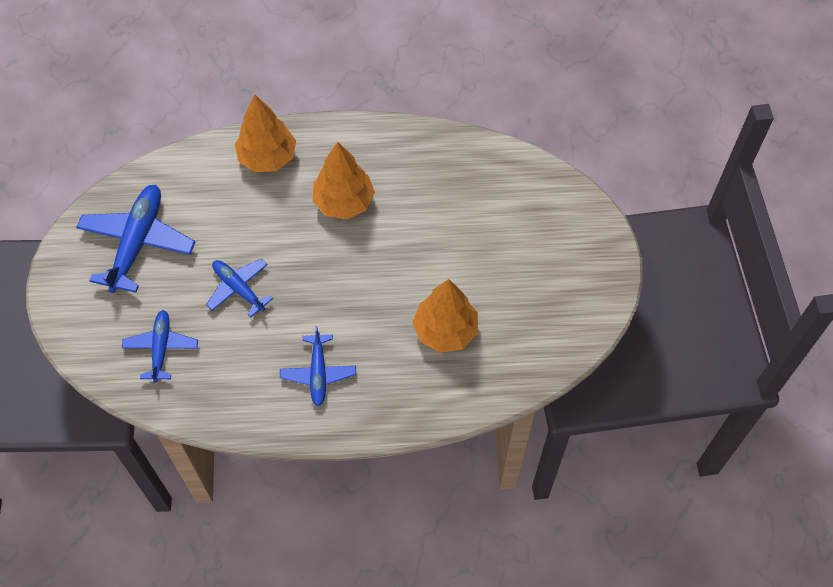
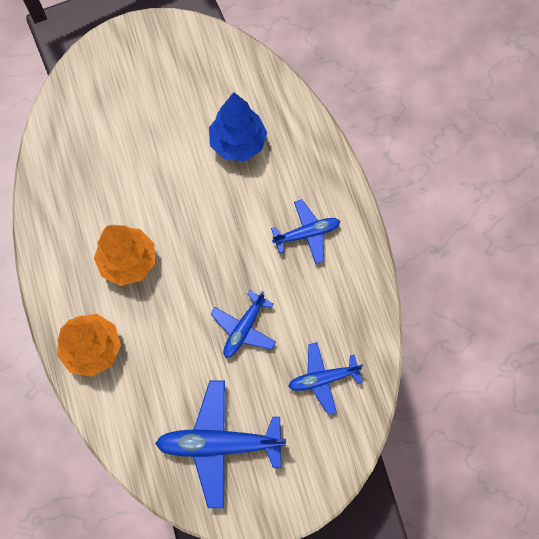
camera: 105 degrees left, 10 degrees up
(445, 331) = (238, 143): orange tree -> blue tree

